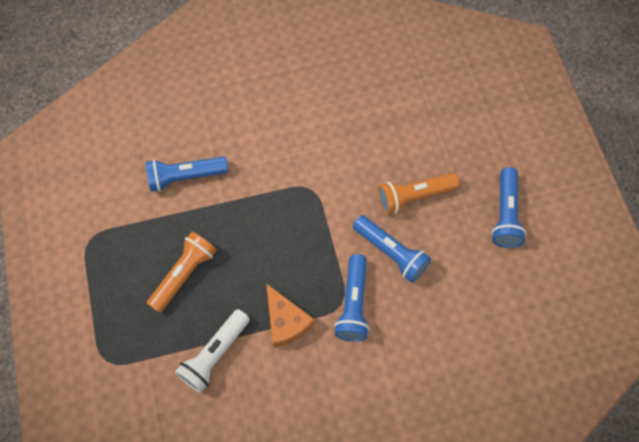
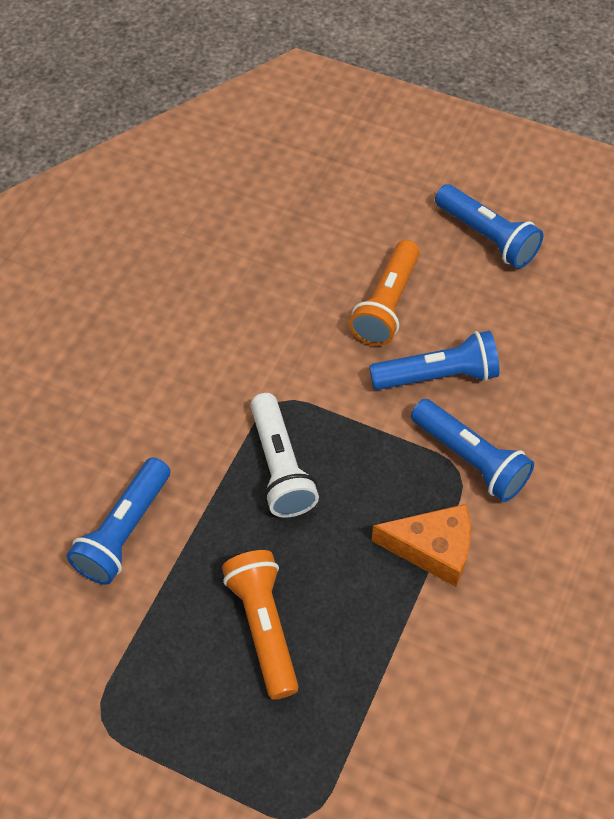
camera: 50 degrees left, 10 degrees down
(214, 354) = (409, 665): white flashlight -> white flashlight (280, 467)

